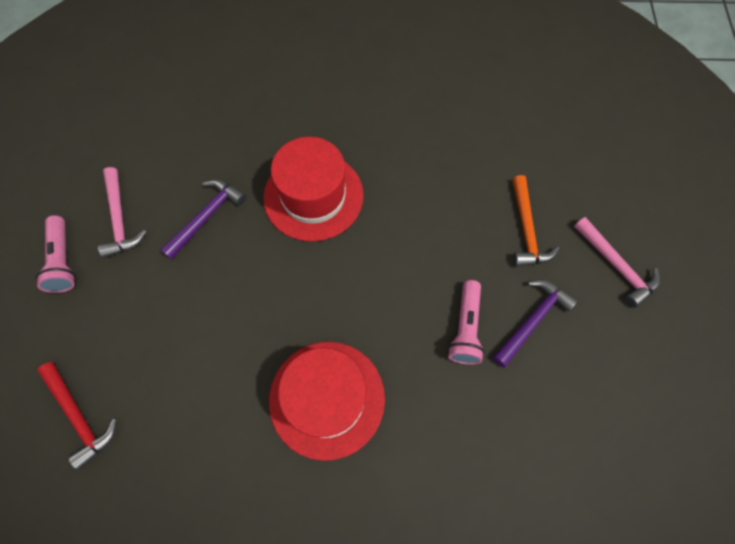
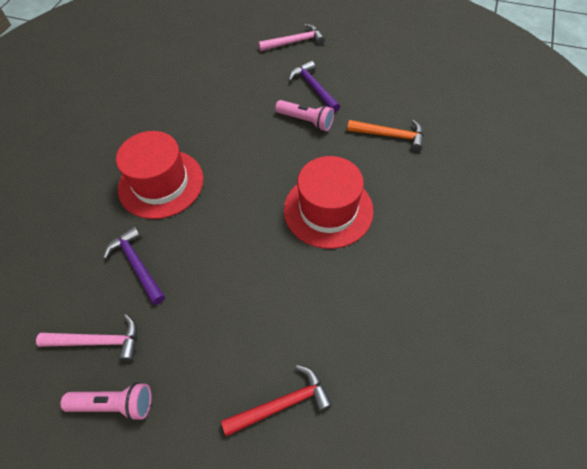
camera: 70 degrees left, 10 degrees down
(526, 230) = (251, 73): orange hammer -> orange hammer (390, 135)

